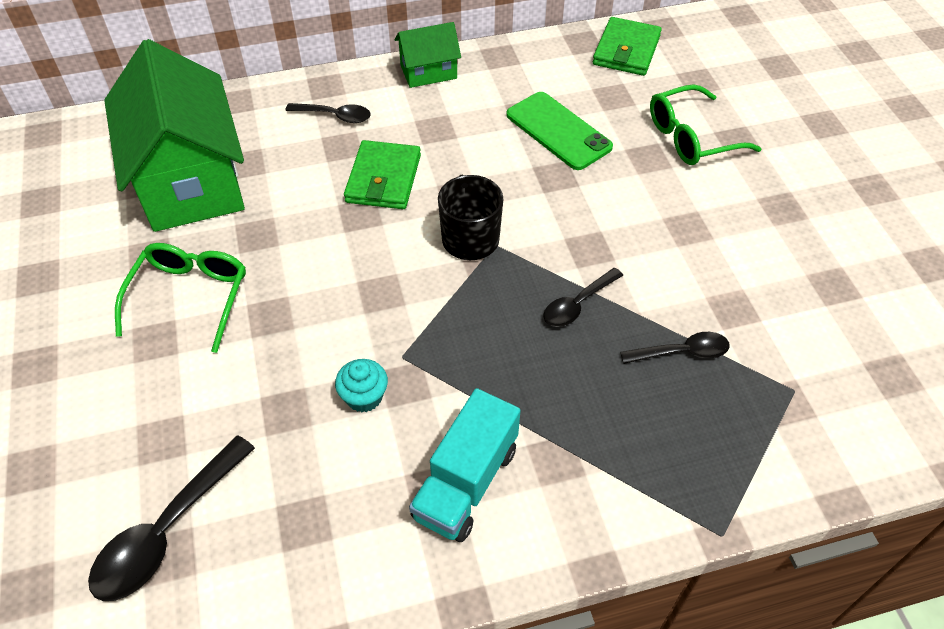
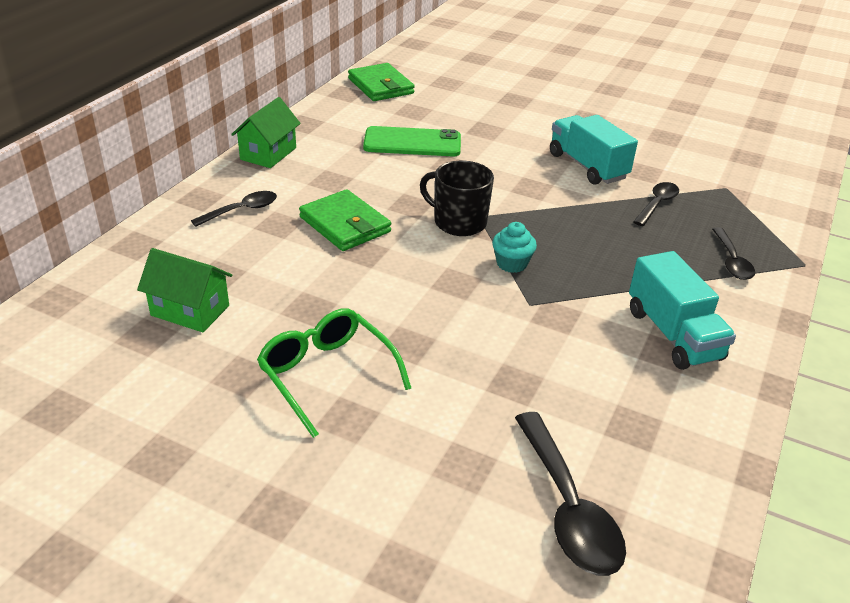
camera: 50 degrees left, 15 degrees down
(191, 181) = (190, 310): green house -> green house, size x0.47
(364, 397) = (547, 339): turquoise cupcake -> turquoise cupcake (511, 263)
(577, 304) = (573, 216): black spoon -> black spoon (731, 261)
(682, 262) = (587, 166): none -> turquoise truck
(691, 137) = (490, 110): green glasses -> none

